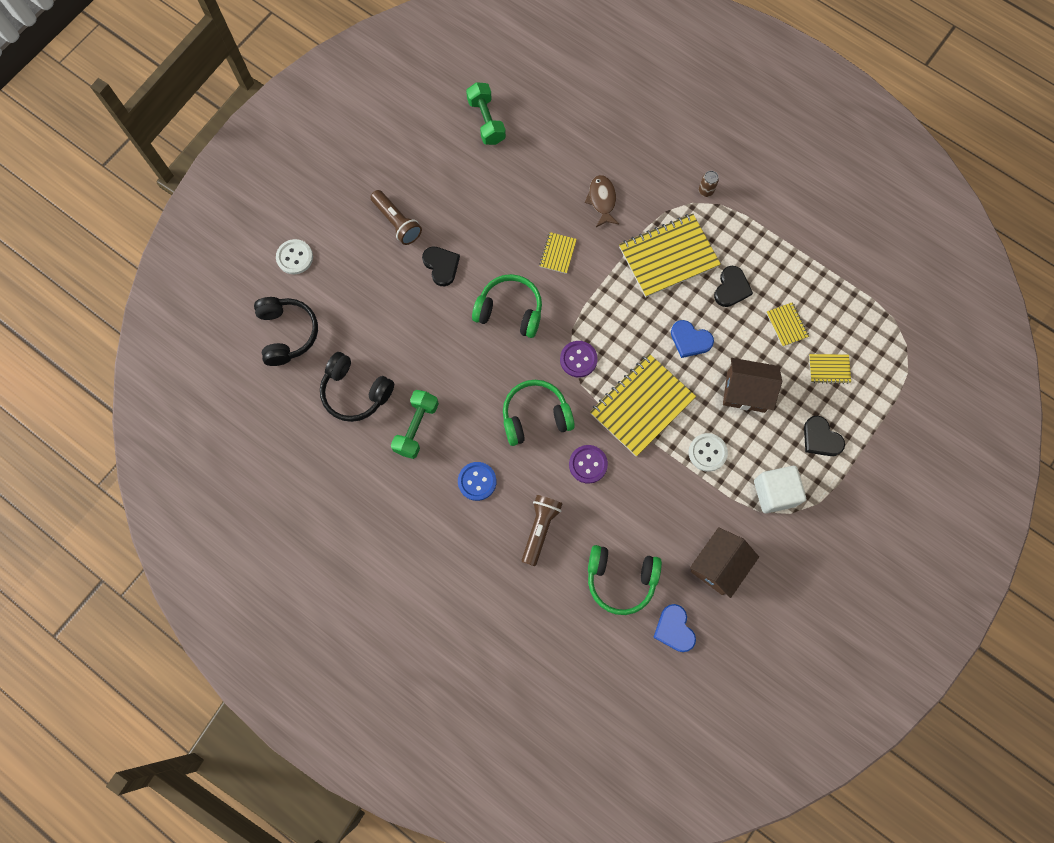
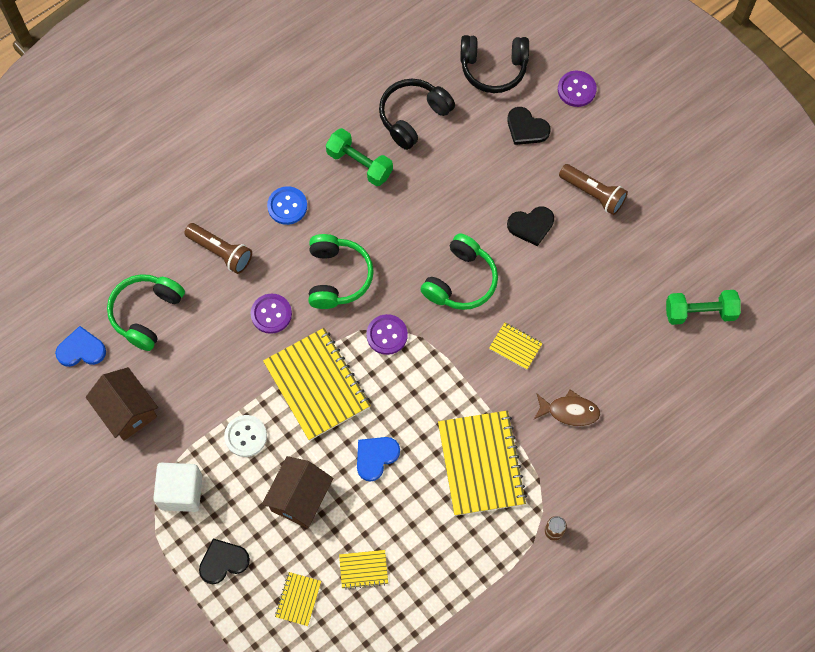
camera: 105 degrees right, 5 degrees down
(295, 257) = (576, 89): white button -> purple button
(397, 222) = (593, 193): brown flashlight -> brown flashlight turned 120 degrees counterclockwise
(731, 288) = (424, 522): black heart -> black heart (526, 128)

